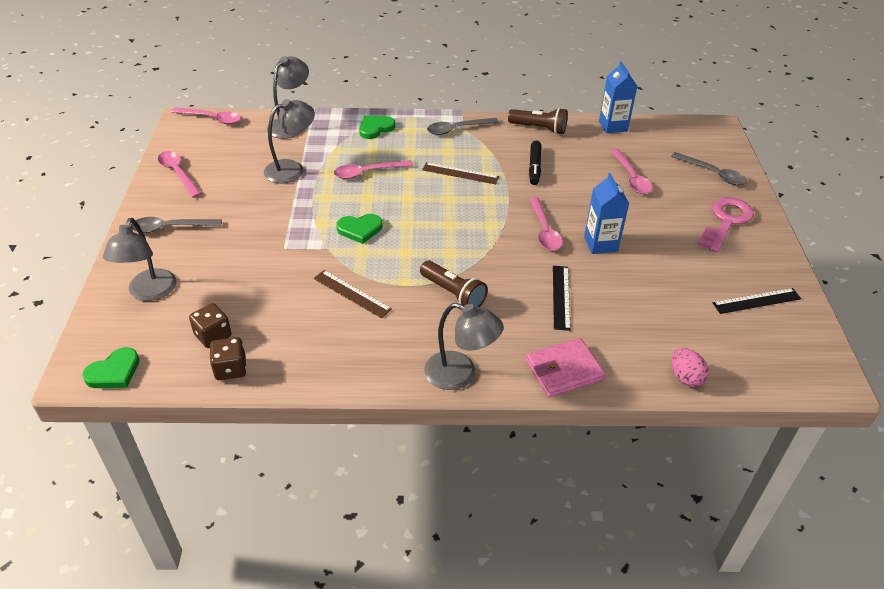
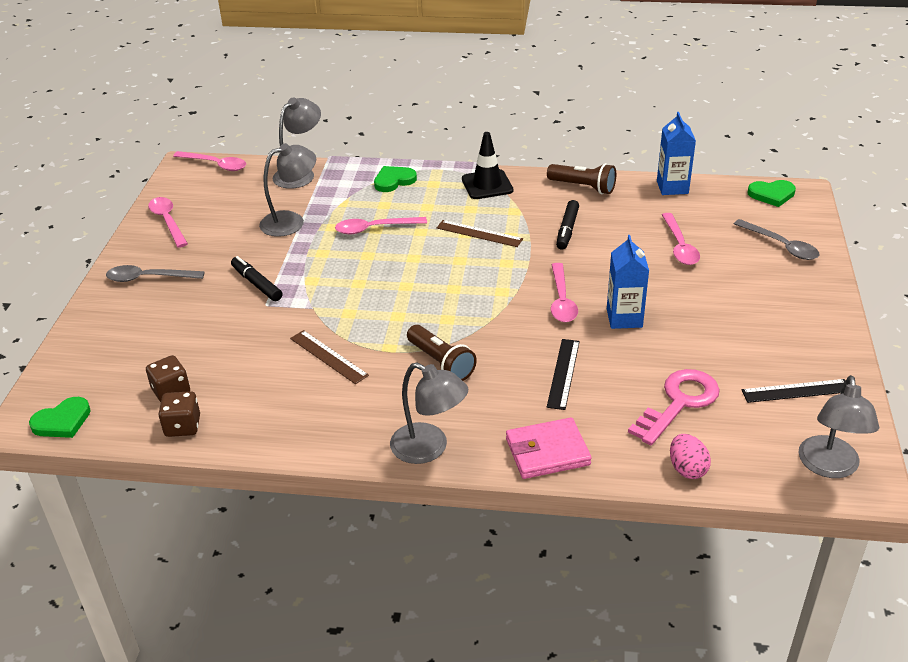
camera: 10 degrees right, 5 degrees down
(149, 292) = (113, 343): grey lamp -> grey lamp (829, 467)
(272, 228) = (256, 284): none -> black marker
(360, 229) = (352, 289): green heart -> green heart (771, 194)
(457, 129) = (487, 185): grey spoon -> black traffic cone
(726, 221) = (782, 300): pink key -> pink key (679, 403)

